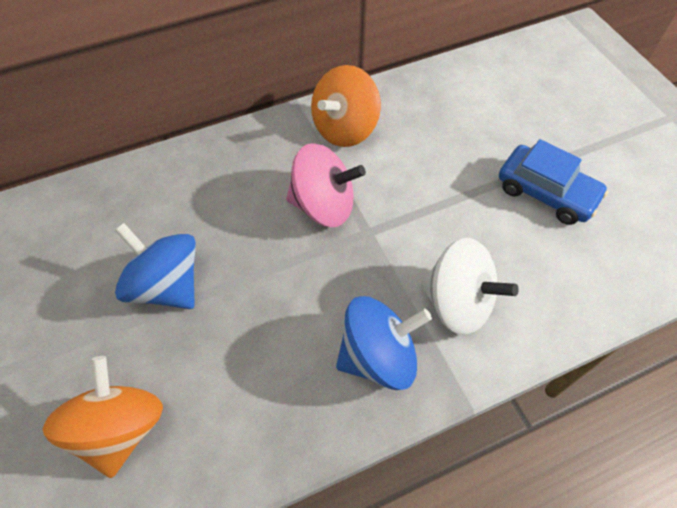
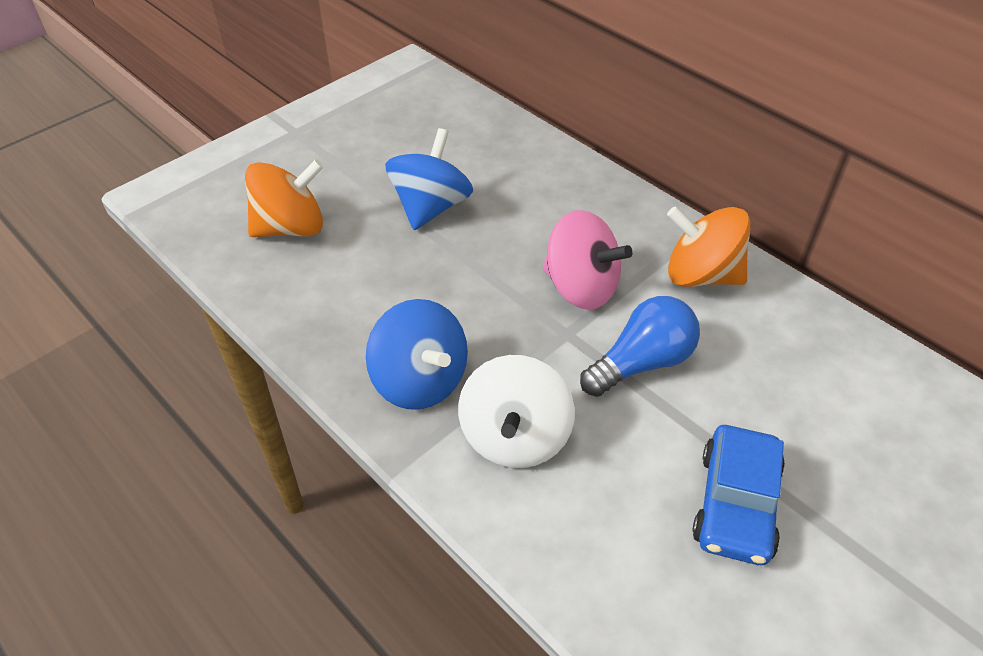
camera: 70 degrees right, 10 degrees down
(323, 206) = (581, 287): pink spinning top -> pink spinning top turned 45 degrees counterclockwise
(414, 196) = (641, 363): none -> blue light bulb

